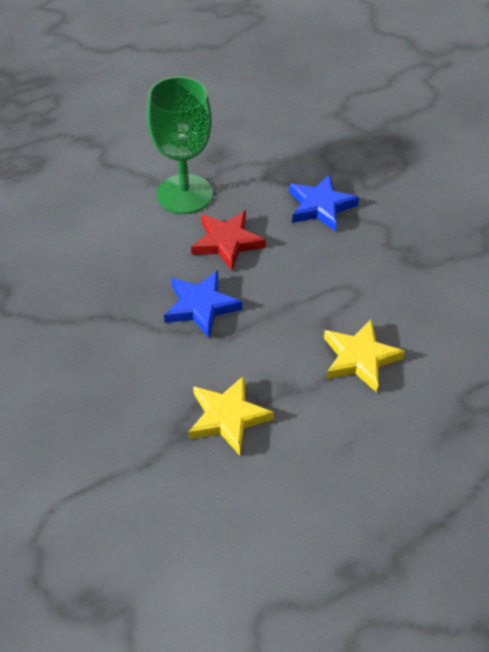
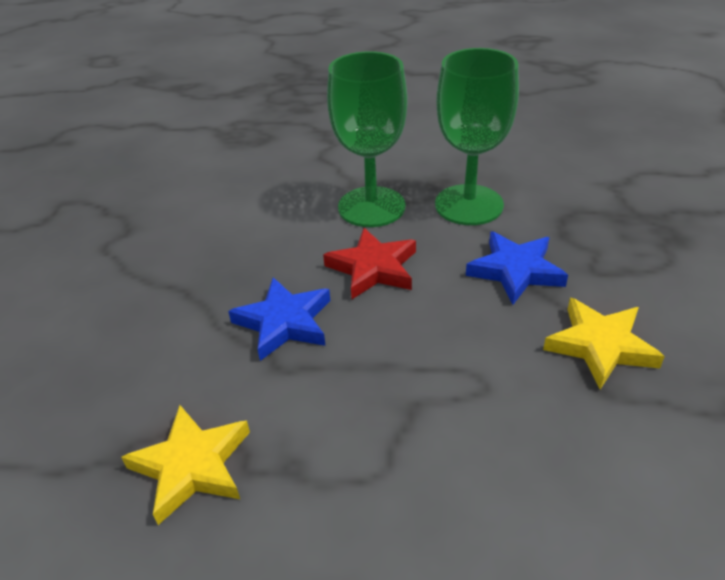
camera: 35 degrees right, 10 degrees down
(253, 166) = (469, 205): none -> green goblet
(359, 358) = (419, 477): yellow star -> yellow star (600, 346)

